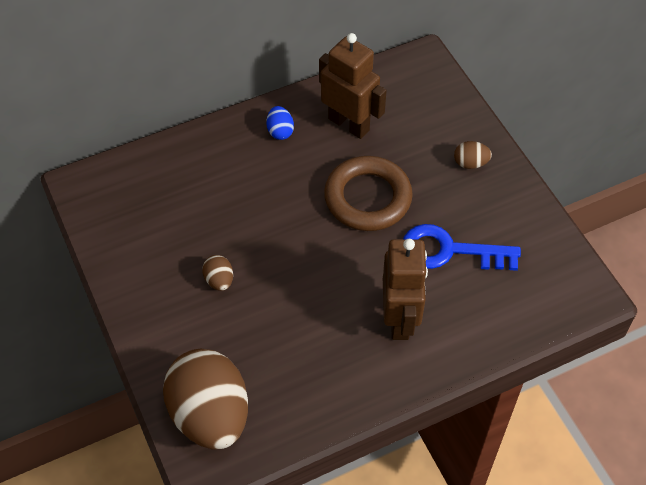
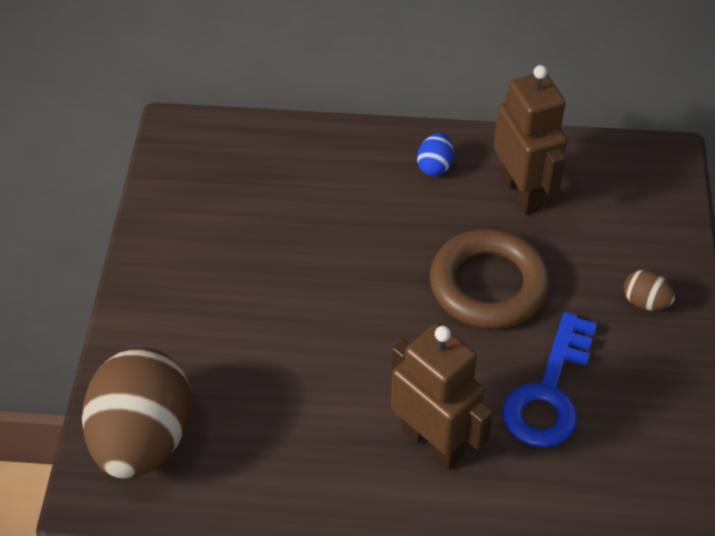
camera: 30 degrees right, 5 degrees down
(219, 280) = (254, 298): brown egg -> none
(400, 319) = (433, 442): brown robot -> brown robot turned 75 degrees counterclockwise
(449, 251) = (549, 393): blue key -> blue key turned 105 degrees counterclockwise

